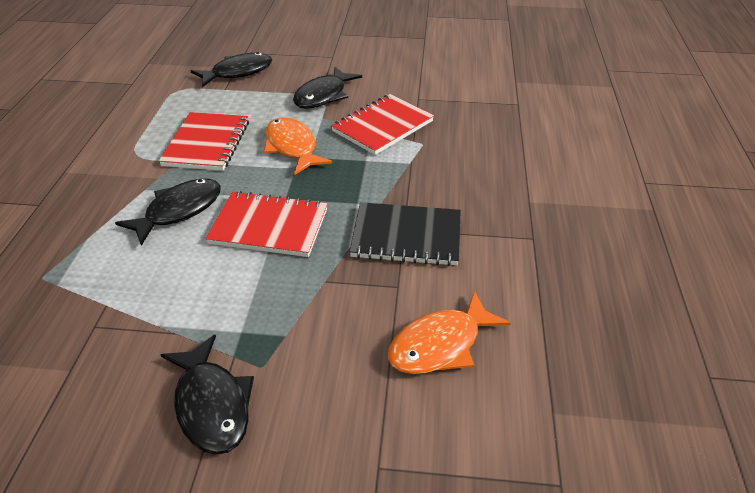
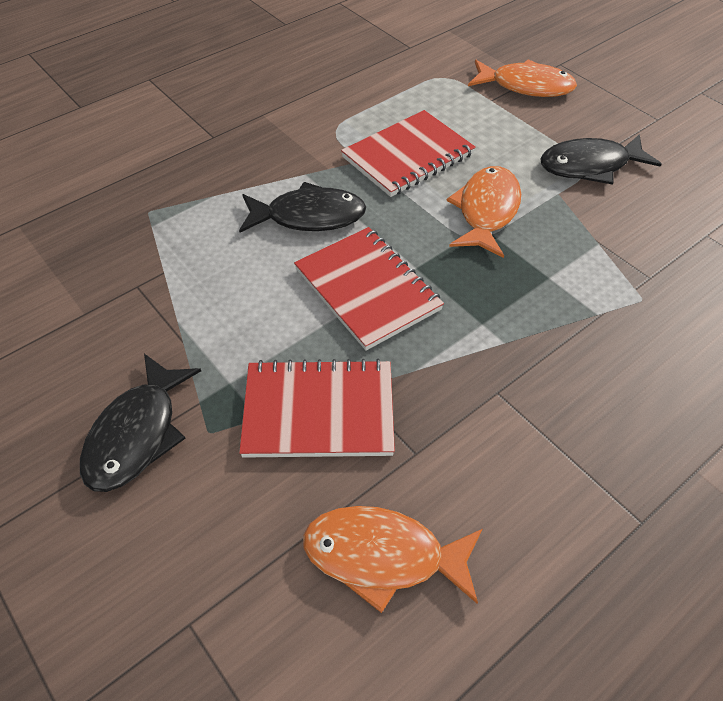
camera: 45 degrees right, 10 degrees up
(238, 72) = (526, 86): black fish -> orange fish
(382, 126) = (617, 246): red notebook -> red notebook (318, 411)
(406, 236) = (490, 403): black notebook -> none

